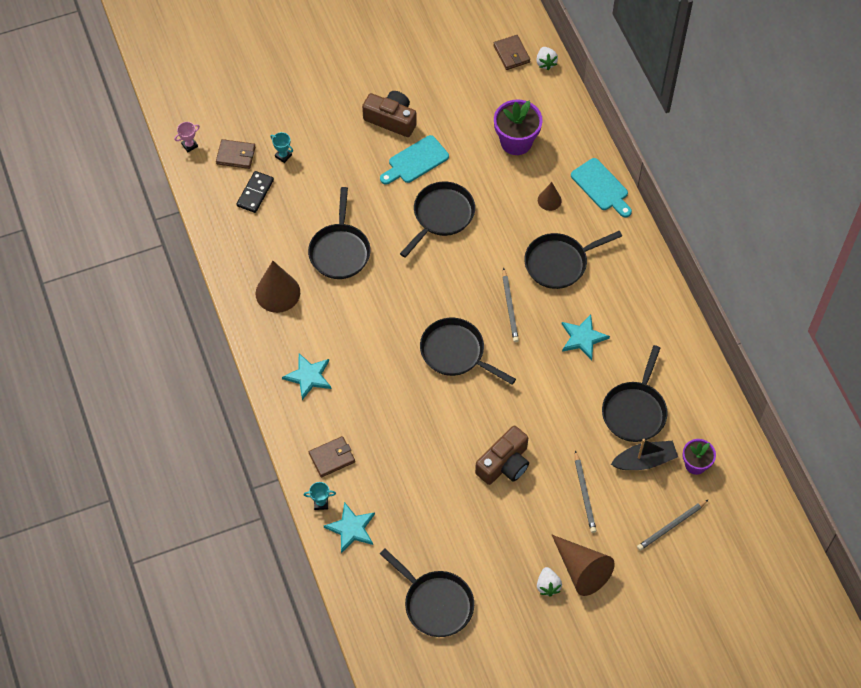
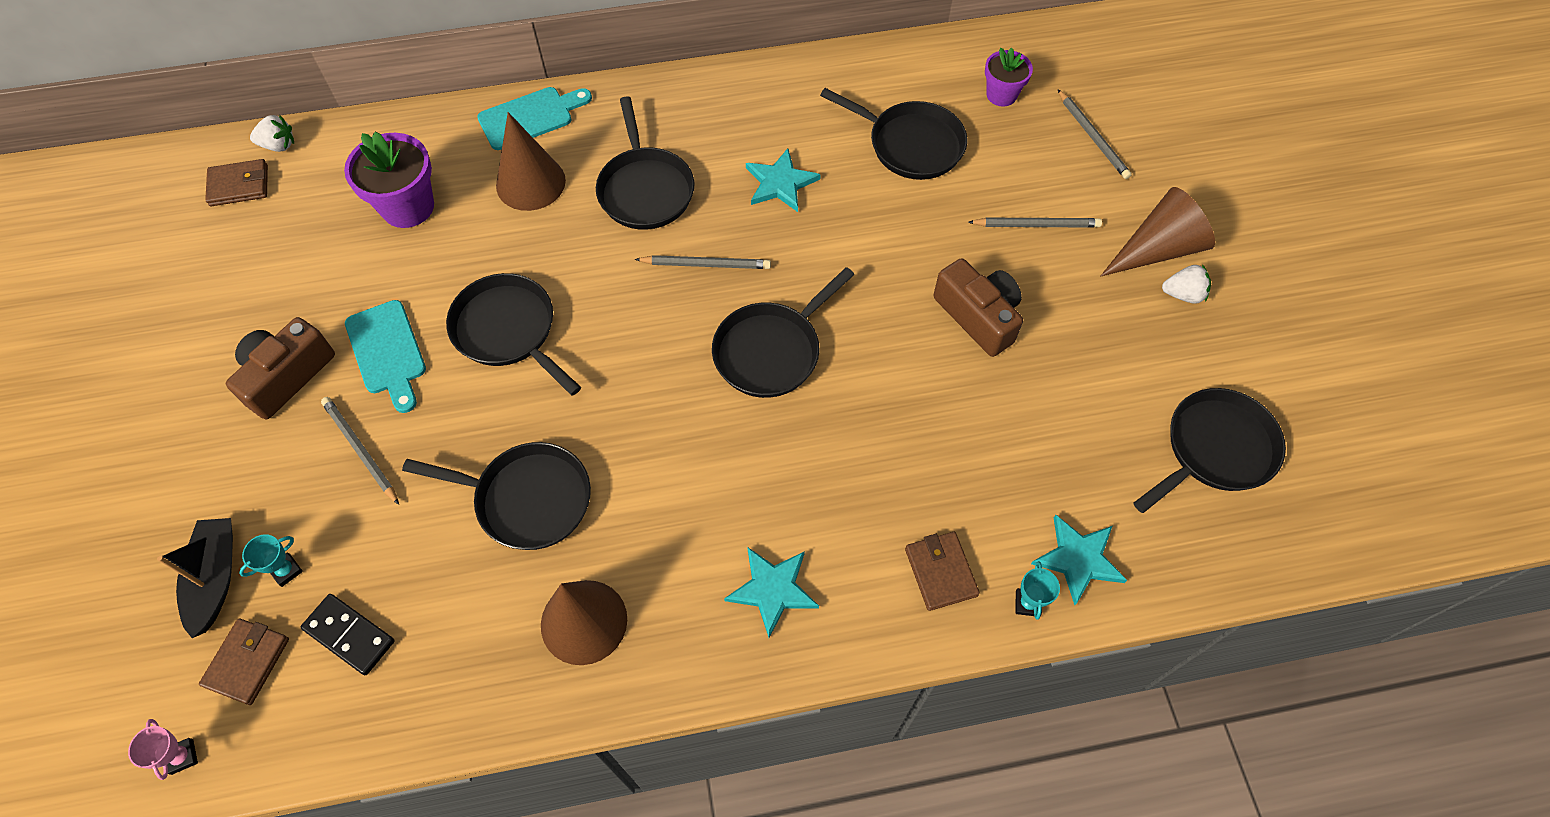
camera: 80 degrees left, 0 degrees up
(354, 167) = (360, 450): none -> grey pencil
(549, 200) = (530, 183): brown cone -> brown cone, size x1.82
(644, 461) = (990, 148): black boat -> black boat (215, 578)

